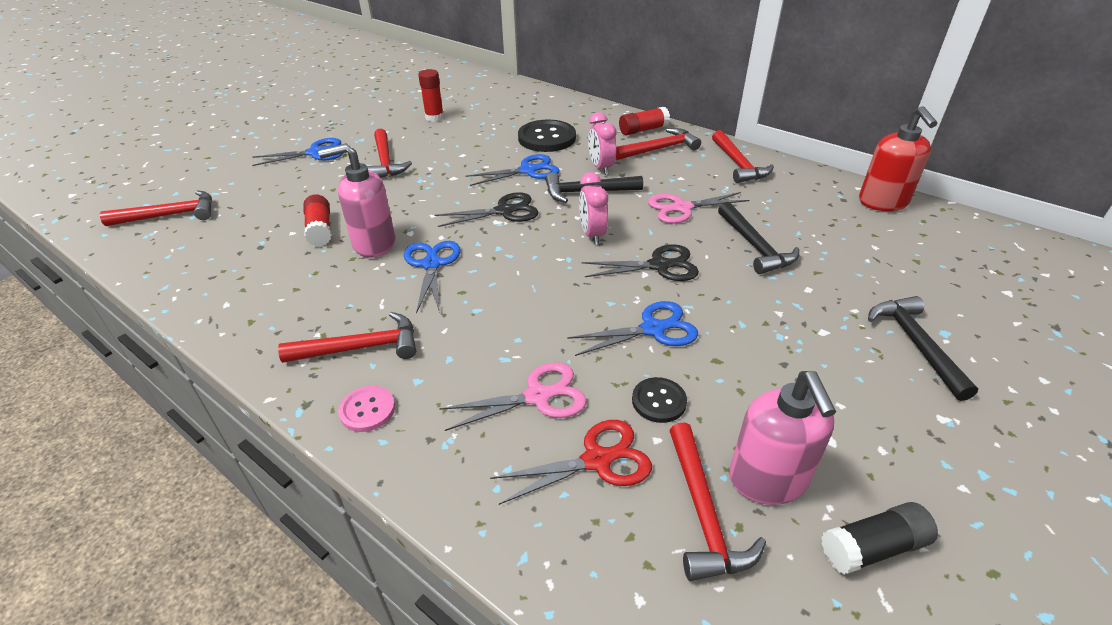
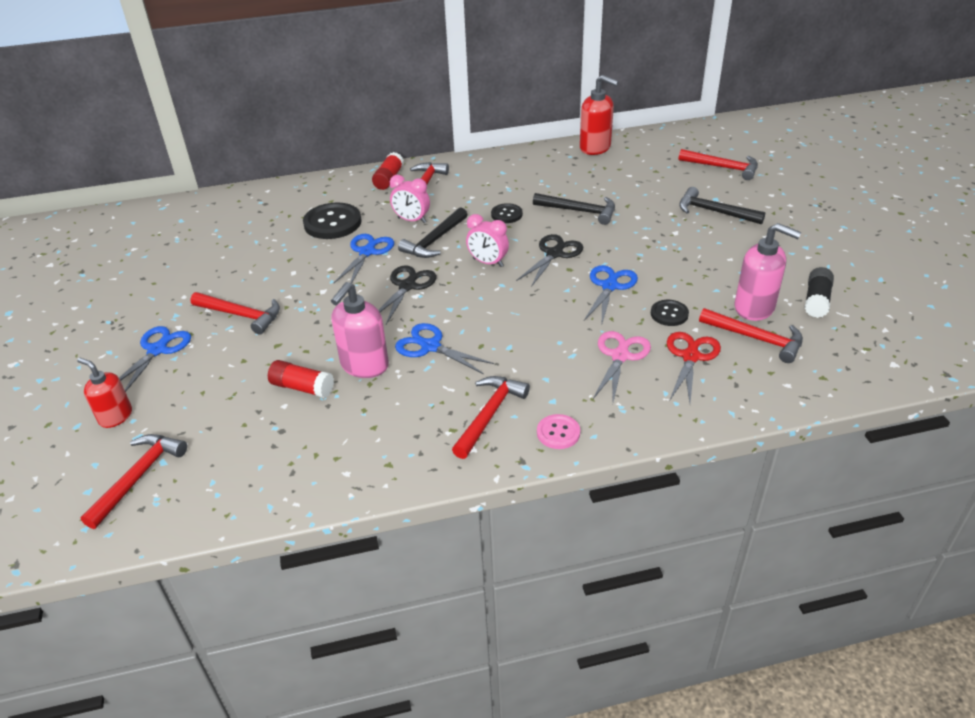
camera: 50 degrees left, 0 degrees up
(230, 175) = (115, 416): none -> red soap dispenser
(434, 117) = (203, 261): red glue stick -> none
(682, 208) = (506, 214): pink scissors -> black button
(738, 164) = (488, 168): red hammer -> red hammer (723, 168)

